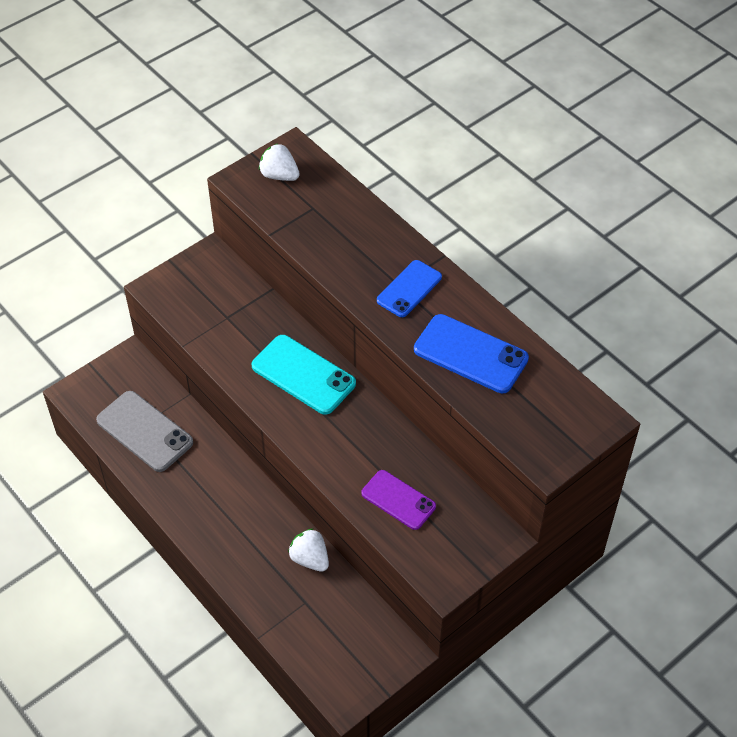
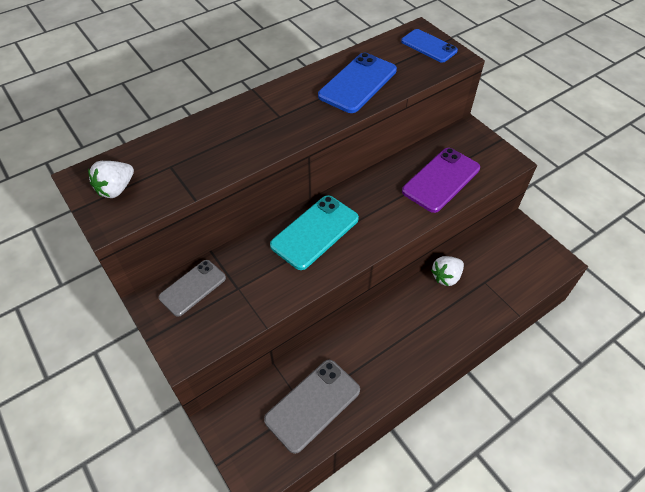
camera: 85 degrees left, 0 degrees up
(226, 282) = (193, 288): none -> grey phone
(398, 500) = (441, 180): purple phone -> purple phone, size x1.50
(409, 289) = (285, 111): blue phone -> blue phone (428, 46)

